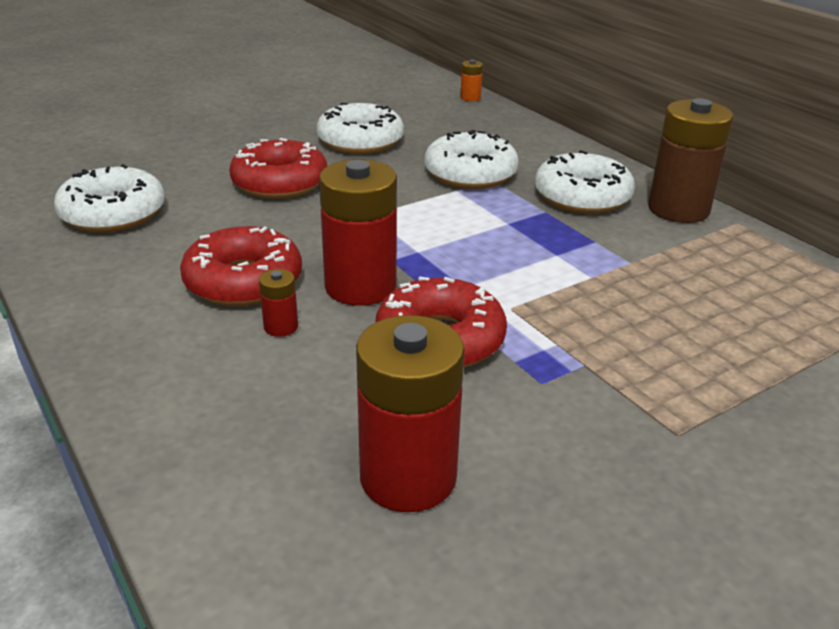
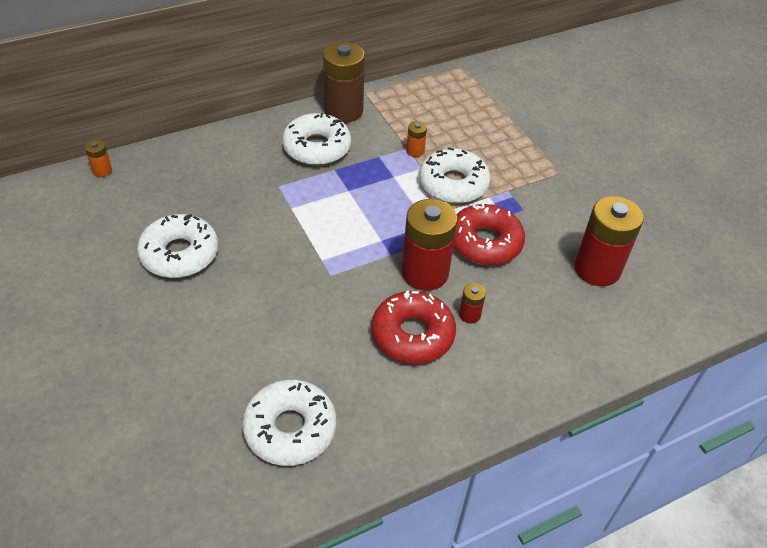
camera: 85 degrees left, 15 degrees up
(280, 183) = (254, 312): red donut -> none
(470, 174) = (265, 196): white donut -> white donut (453, 184)
(628, 269) = (415, 151): none -> orange battery

